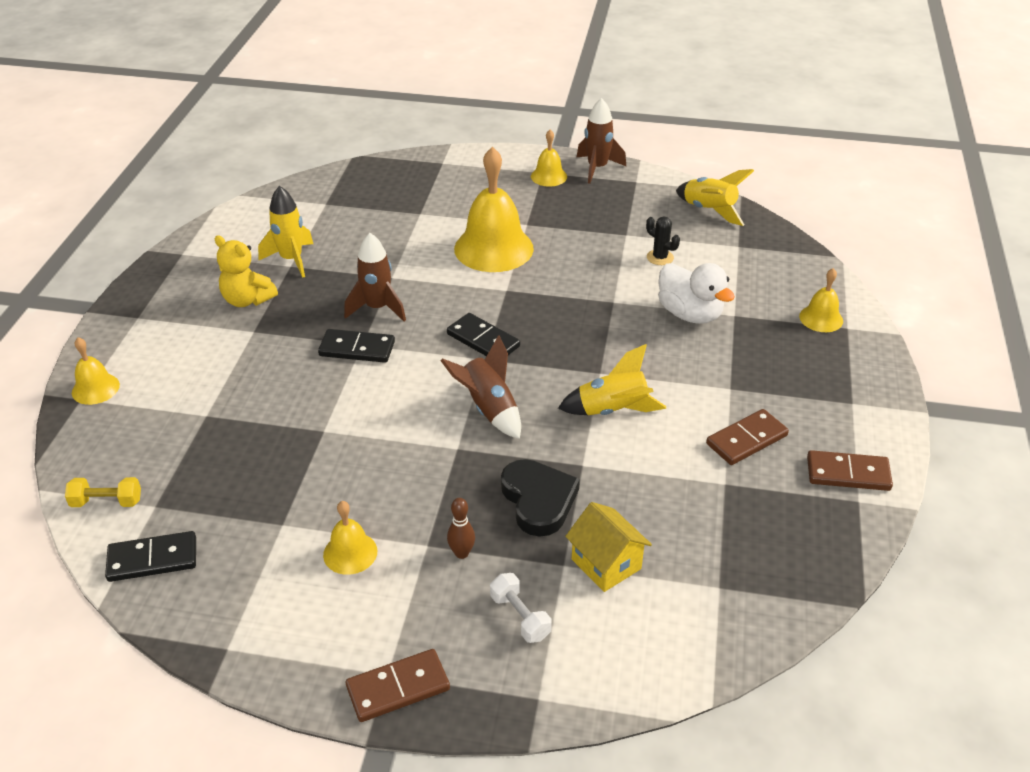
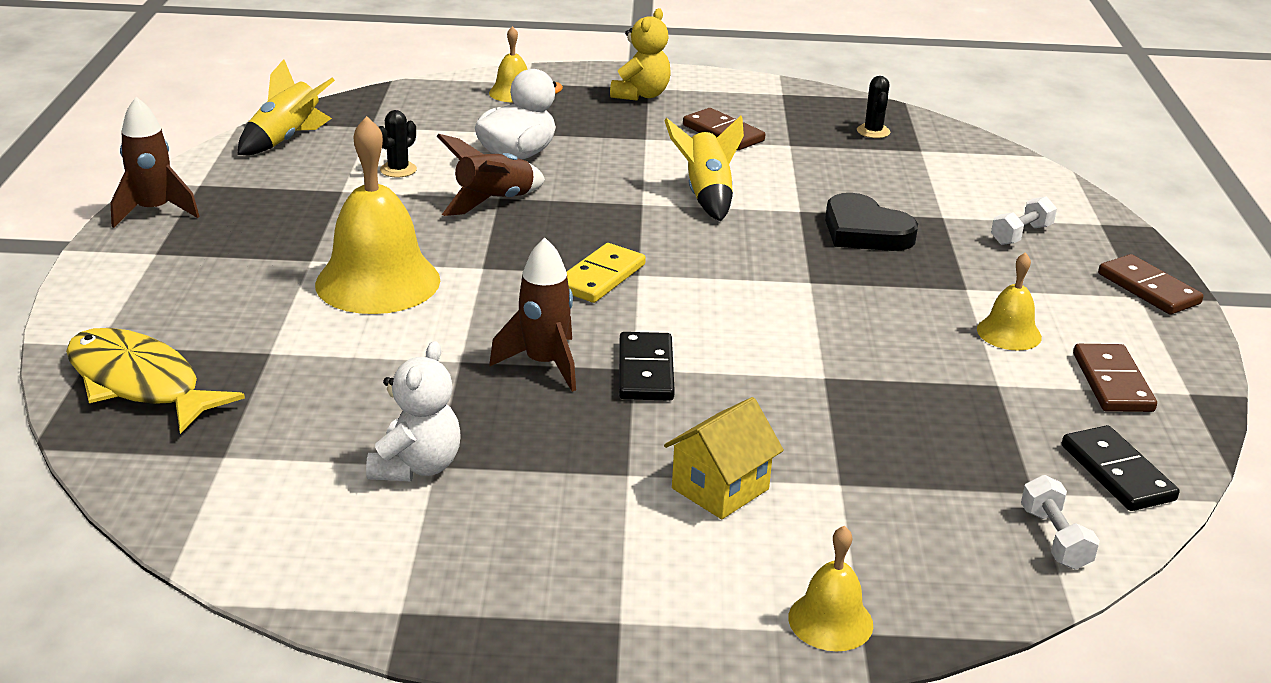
camera: 100 degrees left, 10 degrees down
(107, 502) = (1054, 538): yellow dumbbell -> white dumbbell
(247, 300) = (544, 496): yellow teddy bear -> yellow teddy bear (641, 95)
(291, 260) = (417, 467): yellow rocket -> white teddy bear
(400, 177) = (139, 383): none -> yellow fish
(461, 553) = (964, 268): brown bowling pin -> none
(483, 340) = (601, 277): black domino -> yellow domino
(488, 409) = (733, 266): brown rocket -> brown rocket (494, 202)
(538, 500) = (865, 231): black heart -> black heart turned 105 degrees counterclockwise
(549, 176) = (170, 247): yellow bell -> none
(606, 564) = (928, 197): yellow house -> yellow house (720, 488)
(764, 556) = (873, 131): none -> black cactus
(848, 474) = (749, 95): brown domino -> brown domino (1112, 382)

